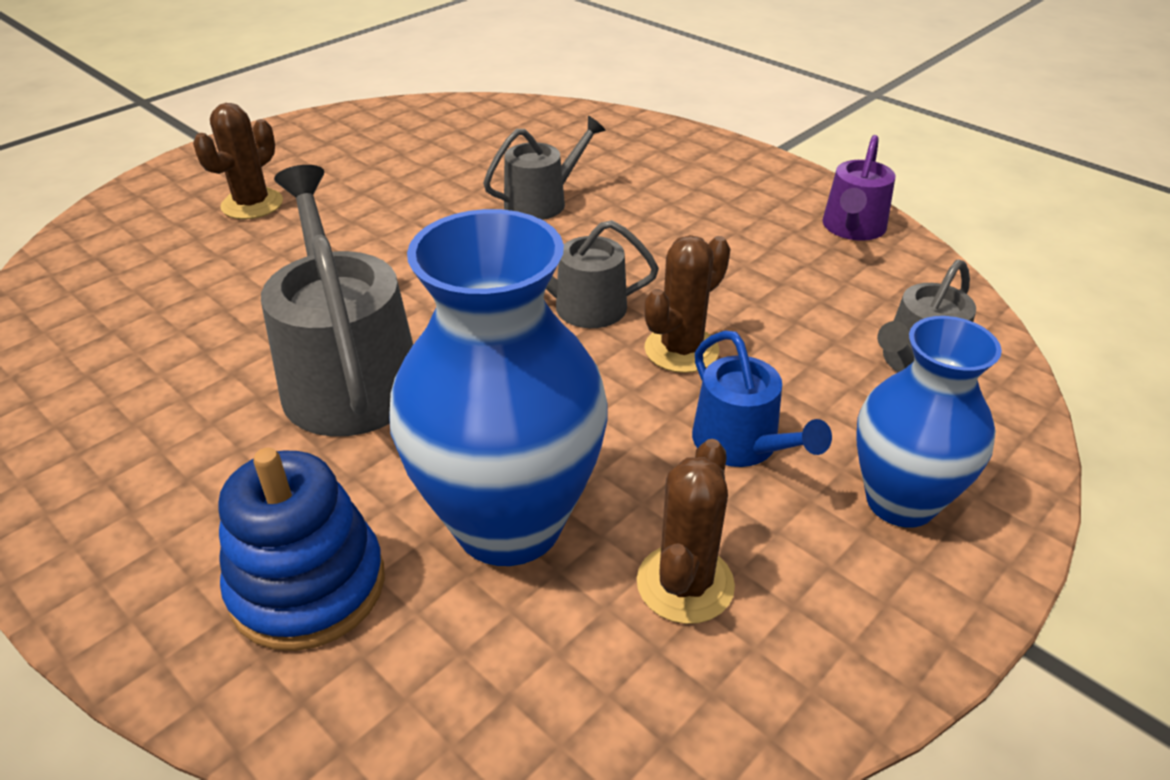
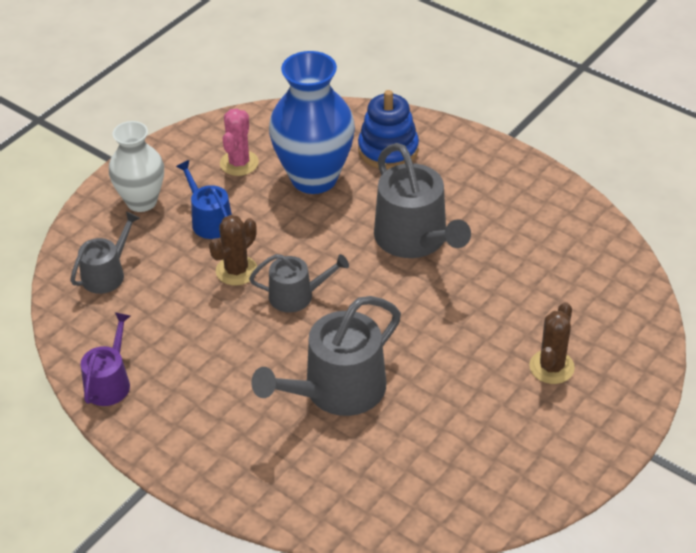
camera: 175 degrees right, 5 degrees up
(542, 201) = (337, 390): grey watering can -> grey watering can, size x1.74
(685, 584) = (239, 163): brown cactus -> pink cactus
(900, 501) = (141, 201): blue vase -> white vase

